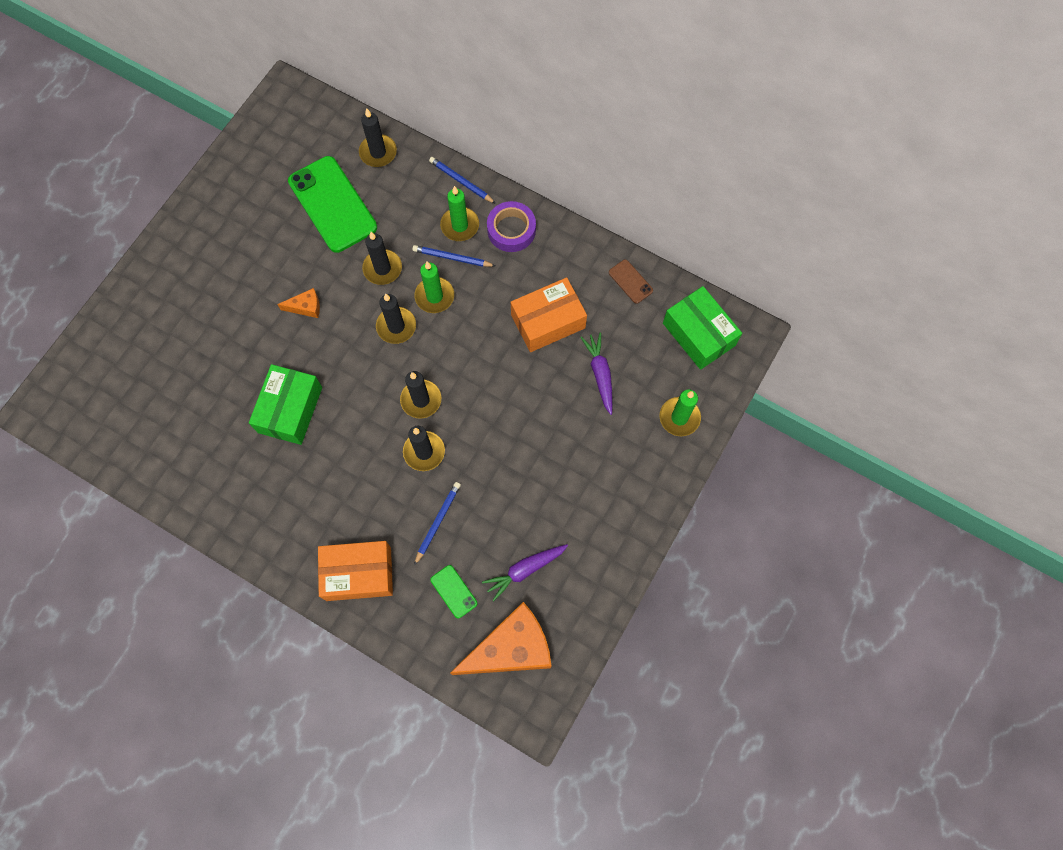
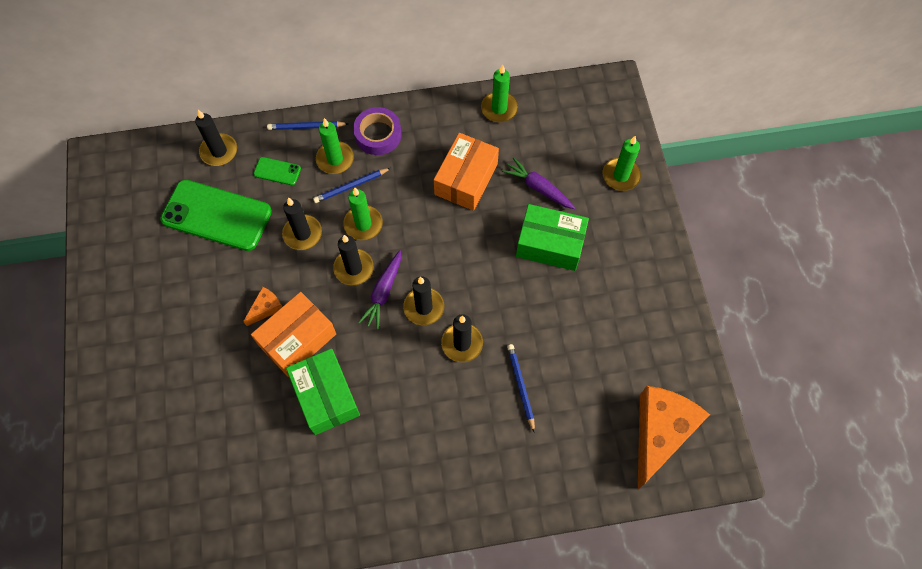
camera: 40 degrees left, 5 degrees down
(358, 574) = (497, 475): orange box -> orange box (297, 339)
(454, 591) = (580, 427): green phone -> green phone (277, 171)
(525, 570) = (616, 368): purple carrot -> purple carrot (383, 292)
(630, 281) = (499, 108): brown phone -> green candle
(699, 334) = (580, 109): green box -> green box (550, 244)

